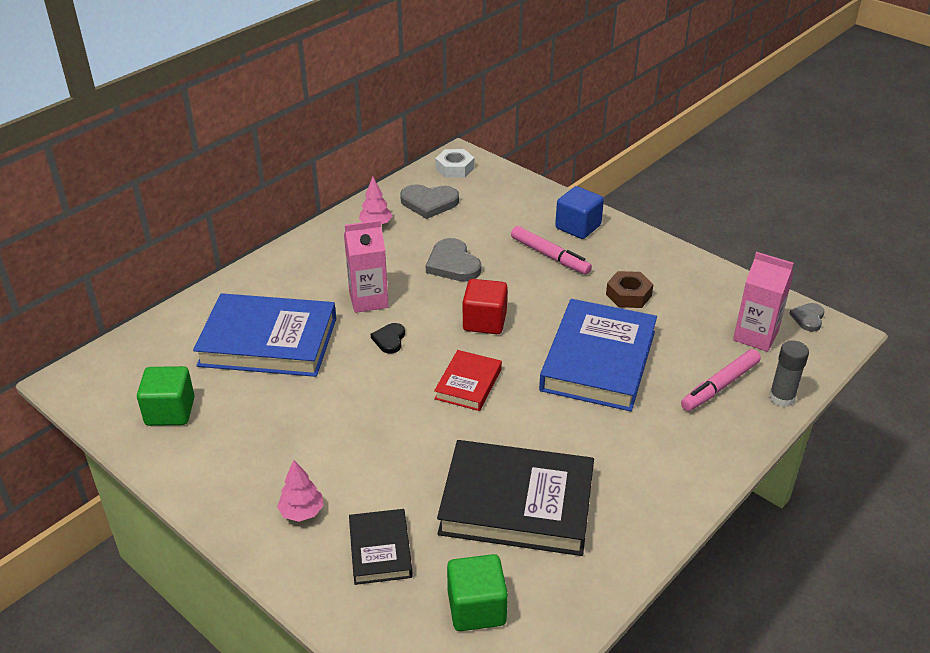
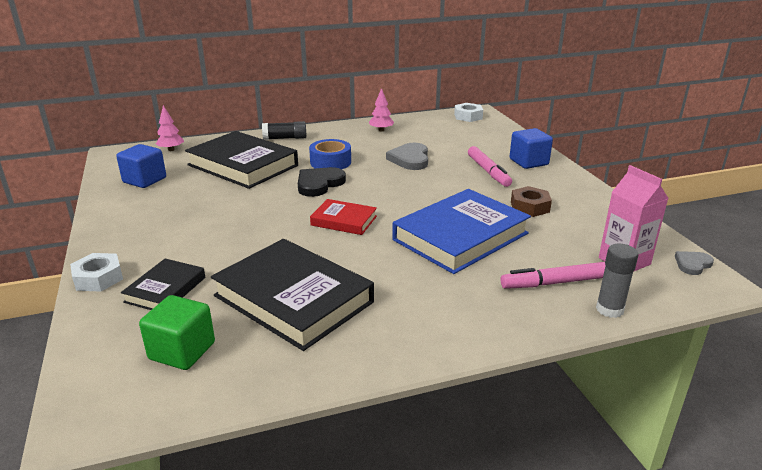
camera: 30 degrees right, 10 degrees down
(170, 411) = (144, 180): green cube -> blue cube
(268, 342) = (243, 165): blue book -> black book
(272, 277) = (285, 138): none -> black glue stick
(290, 569) = (98, 278): none -> white nut
(302, 512) = (147, 251): pink tree -> pink tree (171, 149)
(368, 300) = (330, 162): pink carton -> blue tape
(389, 339) = (319, 184): black heart -> black heart, size x1.72
(429, 203) = (430, 128): grey heart -> none
(468, 384) = (344, 221): red book -> red book turned 60 degrees clockwise
(484, 321) = (397, 192): red cube -> none

